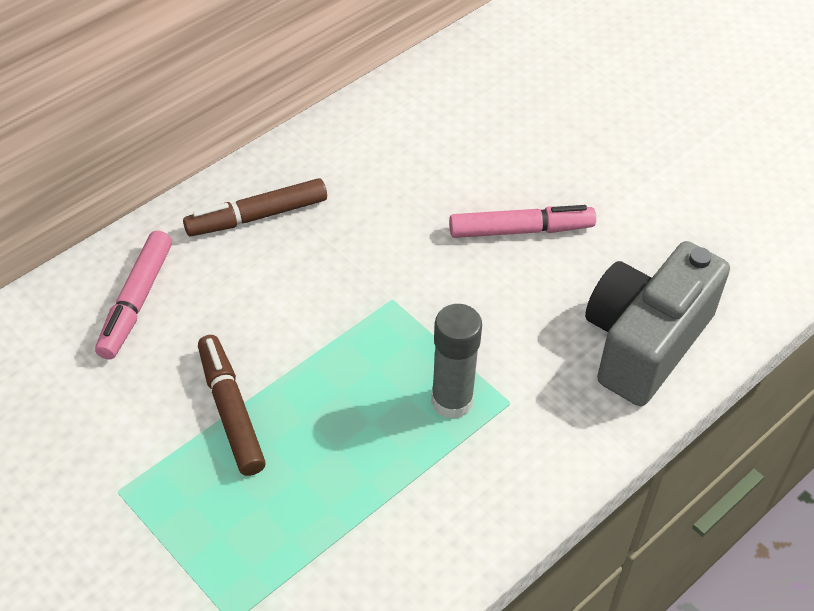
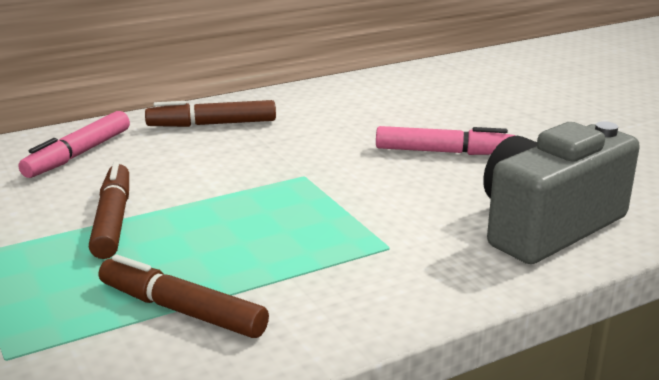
camera: 15 degrees right, 25 degrees down
(356, 529) = (182, 310): none -> brown marker
(452, 401) = (329, 239): grey glue stick -> none

